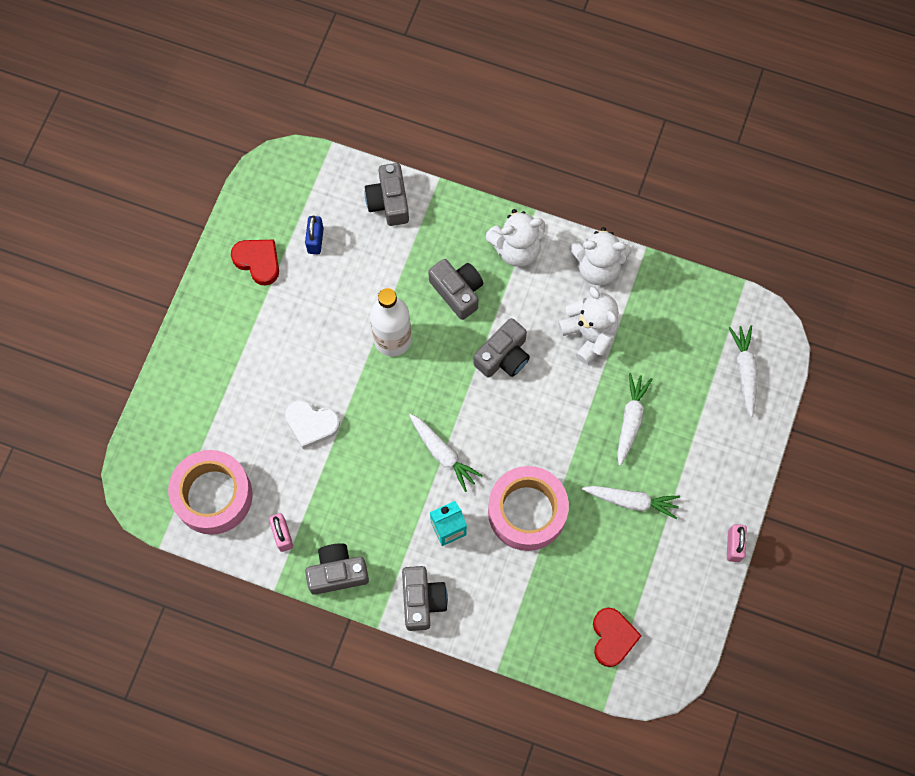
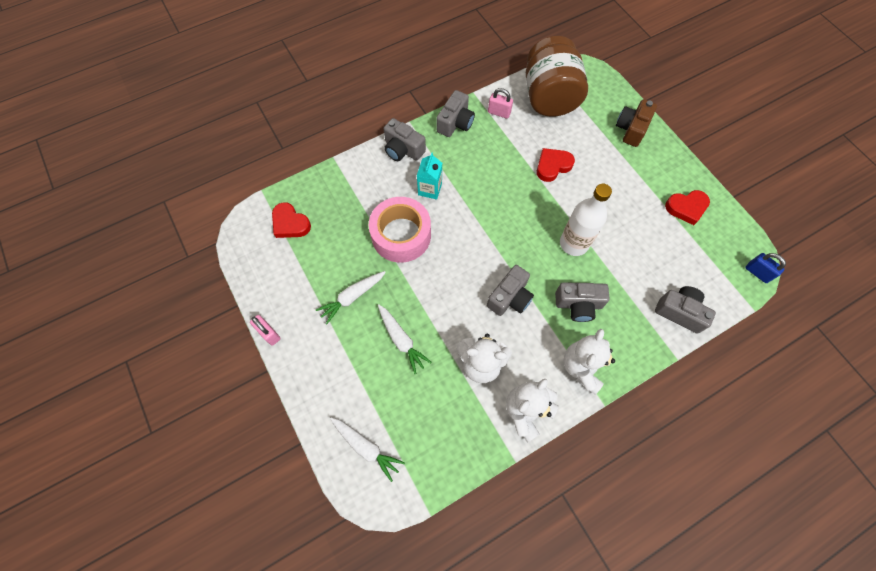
camera: 130 degrees right, 5 degrees down
(191, 377) = (631, 129): none -> brown camera
(213, 495) = (549, 97): pink tape -> brown jar
(311, 424) = (552, 166): white heart -> red heart
(315, 240) = (679, 248): blue padlock -> blue padlock (757, 272)
(443, 454) = (476, 218): white carrot -> none
(503, 356) = (510, 297): grey camera -> grey camera turned 135 degrees counterclockwise

